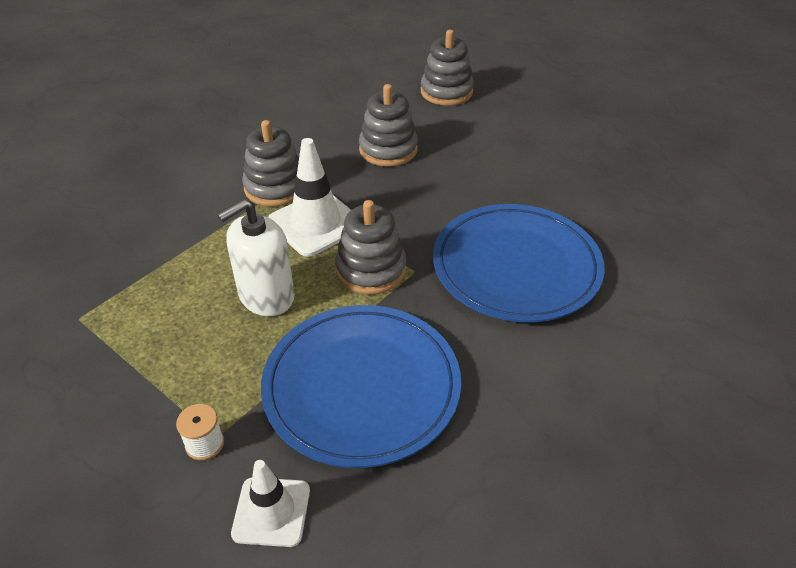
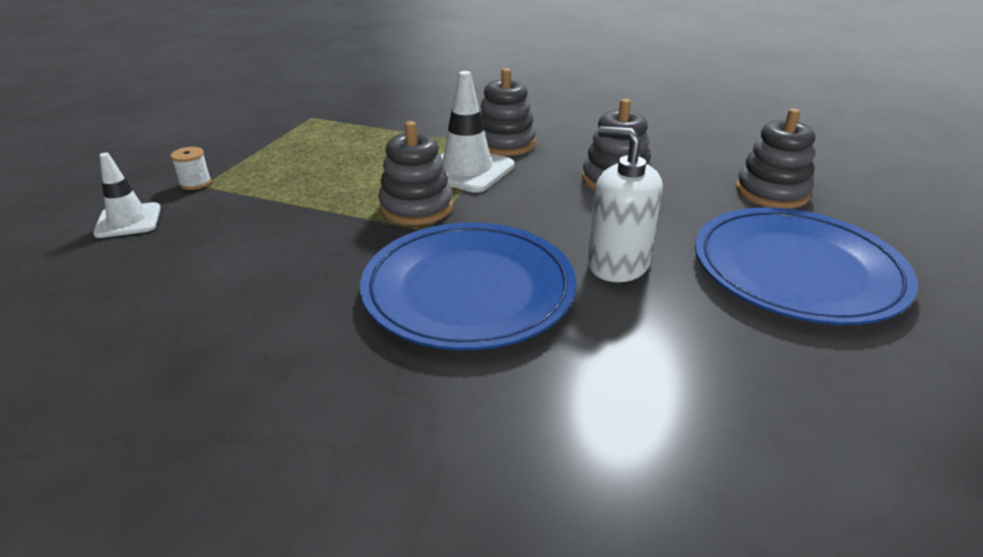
camera: 70 degrees right, 10 degrees down
(266, 296) = (359, 170): white soap dispenser -> white soap dispenser (618, 264)
(361, 387) = (260, 232): blue plate -> blue plate (797, 271)

